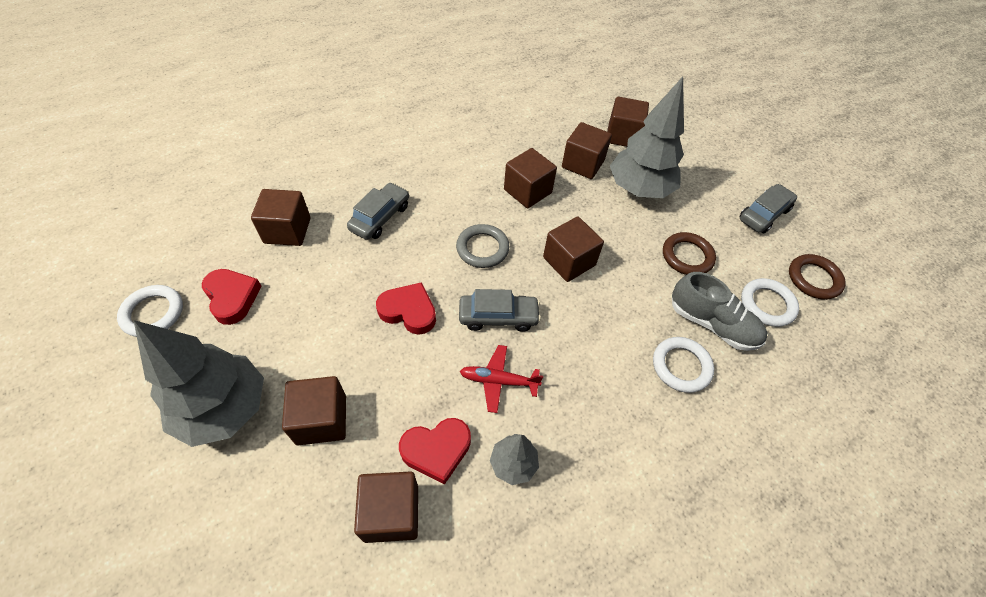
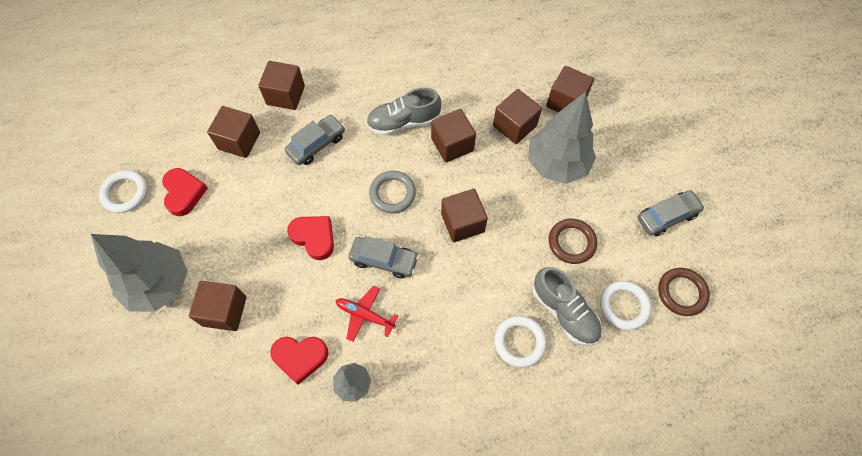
camera: 20 degrees right, 10 degrees up
(391, 513) = (254, 394): brown cube -> brown cube (286, 95)
(468, 180) = (403, 122): none -> grey shoe

